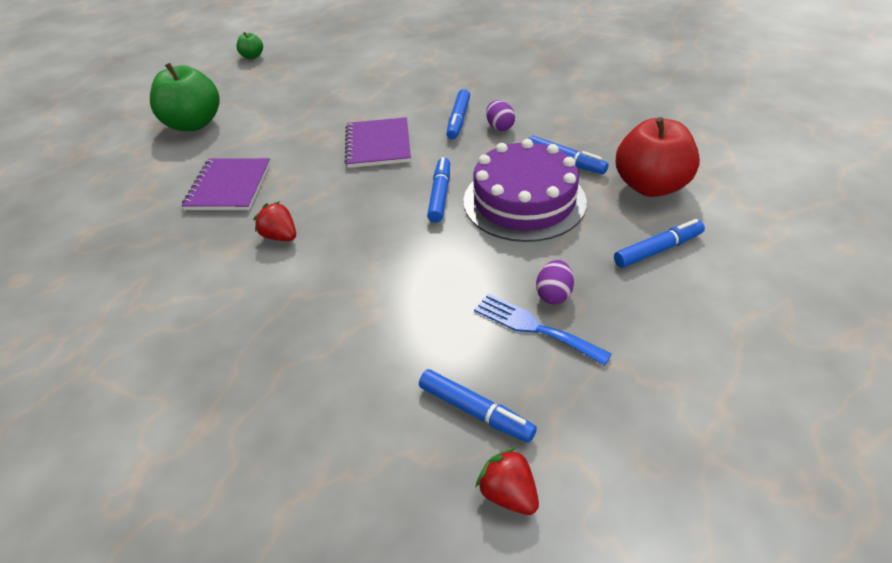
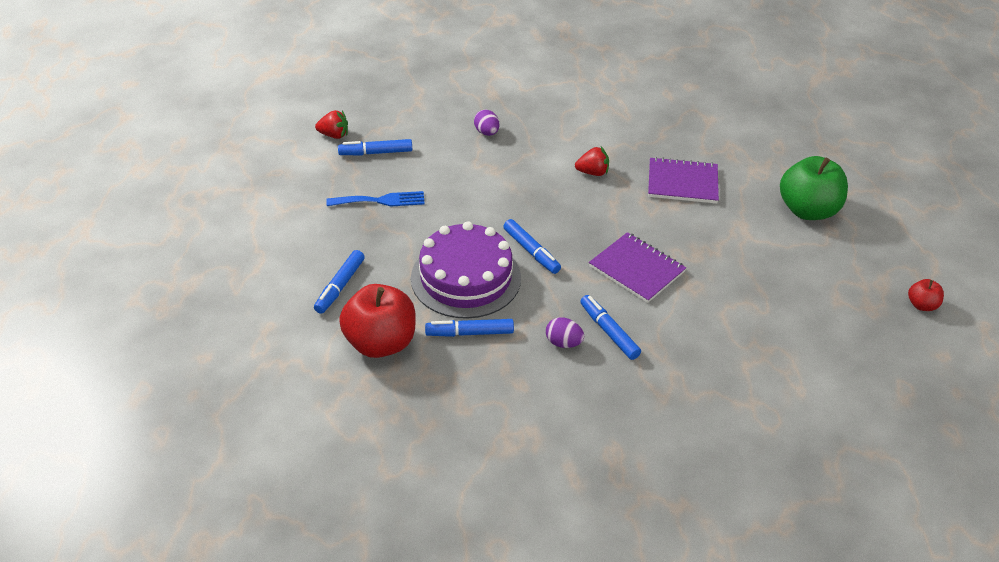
camera: 135 degrees right, 0 degrees up
(229, 186) = (682, 182): purple notebook -> purple notebook turned 45 degrees counterclockwise
(252, 56) = (921, 305): green apple -> red apple
(553, 294) = (385, 223): purple egg -> purple egg (486, 132)

